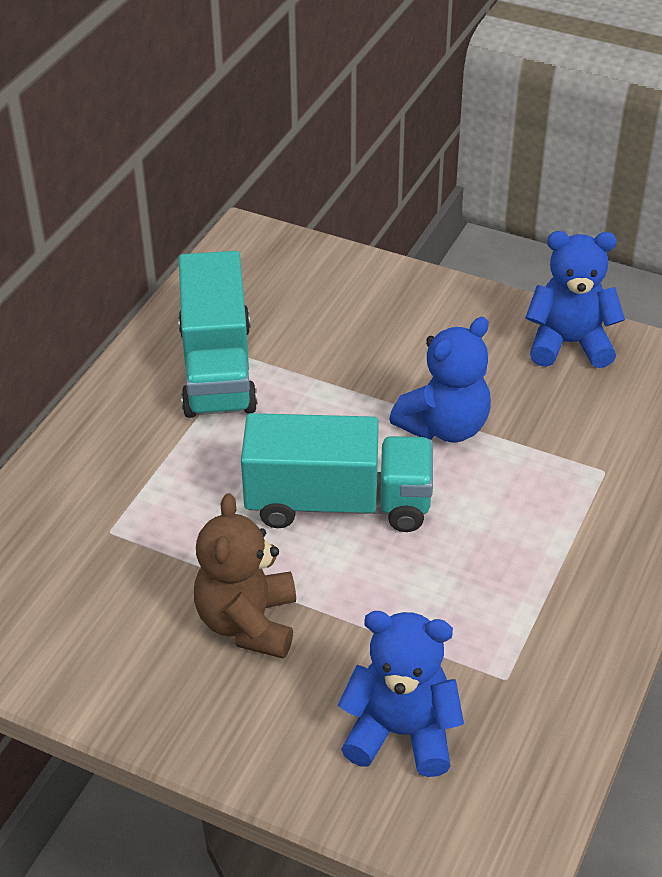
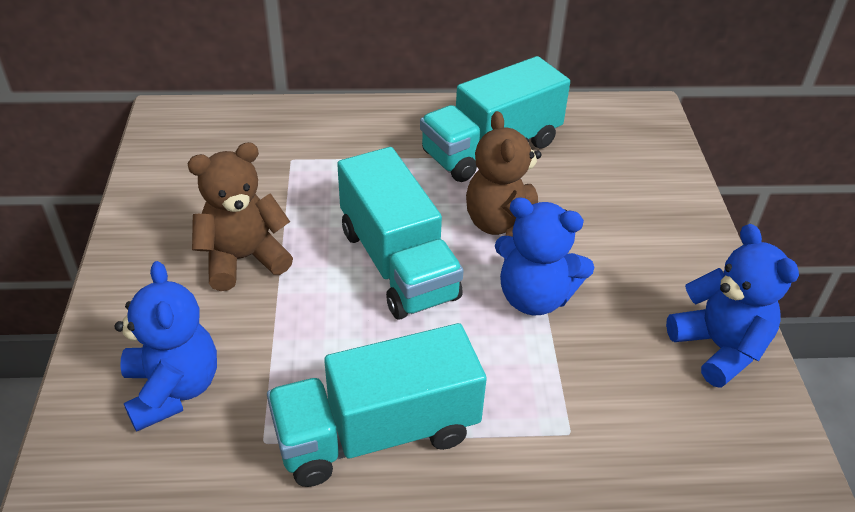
camera: 60 degrees right, 0 degrees up
(339, 407) = (504, 226): none -> brown teddy bear
(539, 594) = (377, 433): none -> turquoise truck

